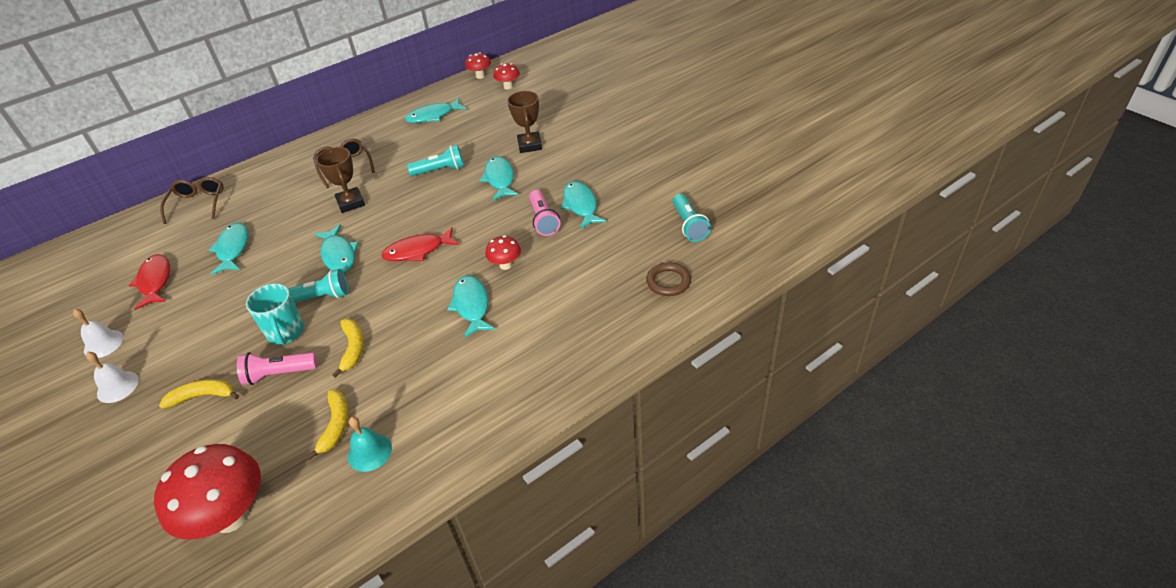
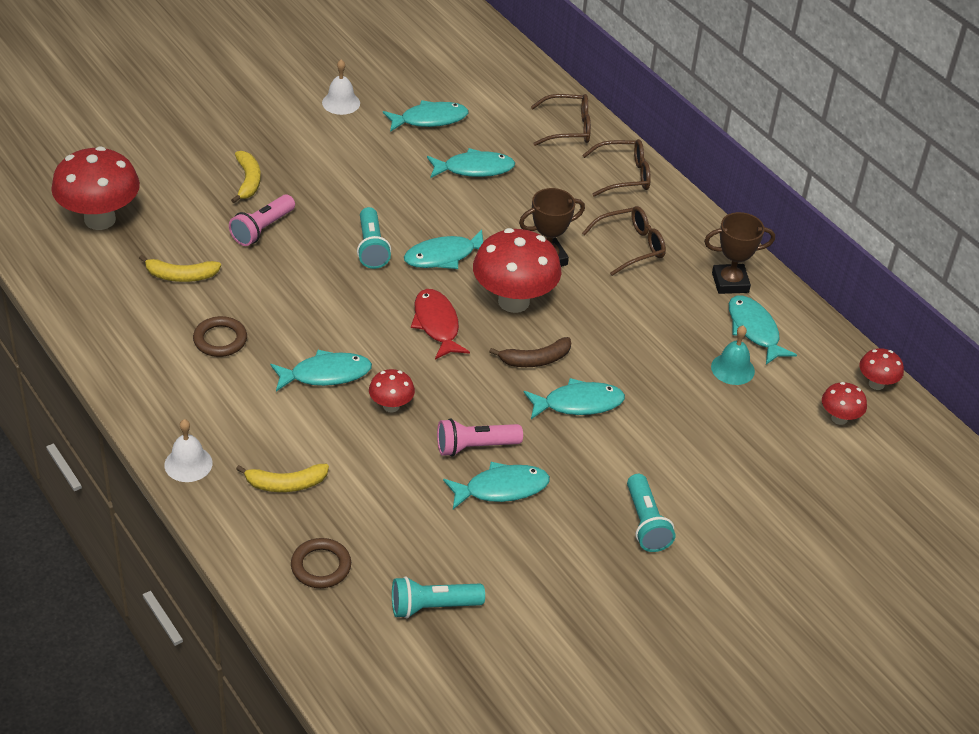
camera: 85 degrees right, 0 degrees up
(117, 387) = (278, 124): white bell -> white bell (188, 464)
(155, 281) = (429, 119): red fish -> turquoise fish
(265, 174) = (624, 175): none -> brown glasses
(279, 374) = (262, 229): pink flashlight -> pink flashlight turned 135 degrees counterclockwise
(286, 332) = (322, 227): turquoise mug -> none
(353, 348) = (283, 280): yellow banana -> yellow banana (286, 484)
(369, 452) = (140, 302): turquoise bell -> turquoise bell (732, 369)
(396, 215) = (513, 301): none -> red mushroom
(427, 380) = (220, 340): none -> brown ring
(440, 170) = (608, 341): turquoise flashlight -> turquoise flashlight (646, 523)
(457, 200) = (535, 360): none -> brown banana
(529, 145) = (661, 439): brown trophy -> brown trophy (730, 282)

